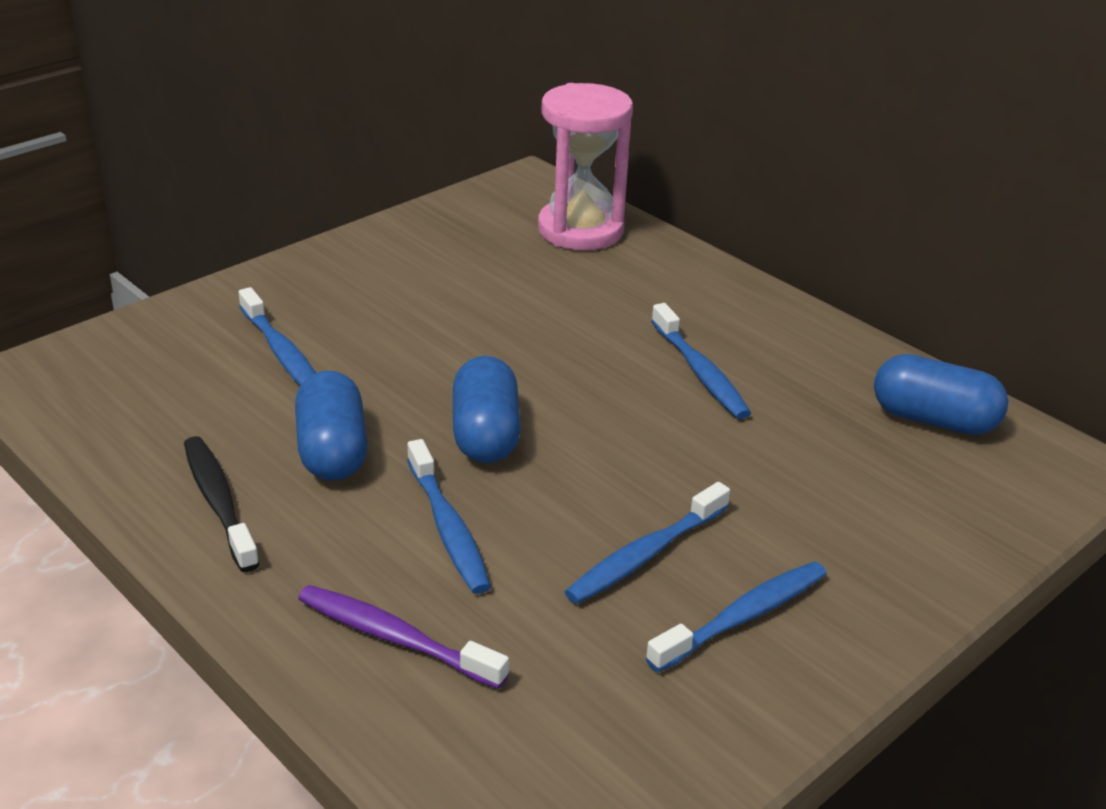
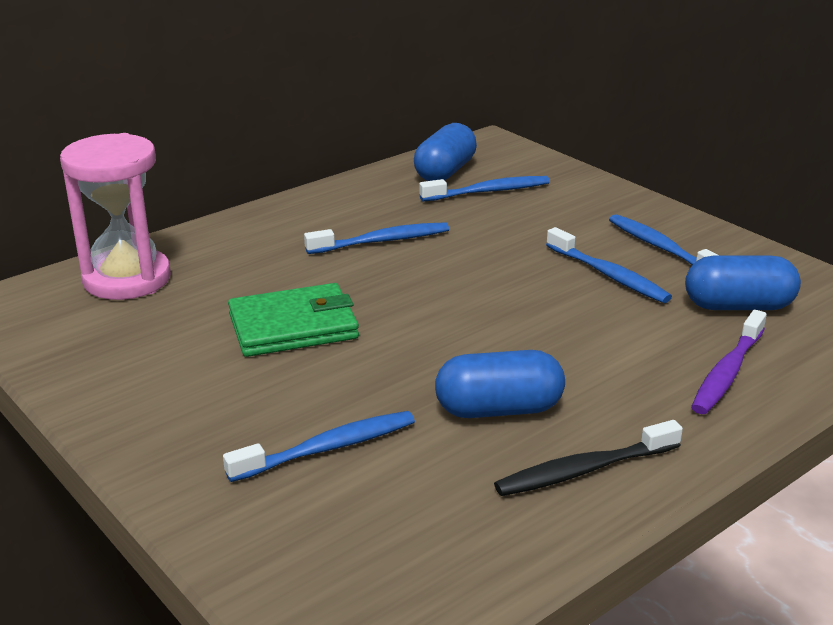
camera: 85 degrees left, 5 degrees down
(448, 528) = (596, 351): blue toothbrush -> blue toothbrush (488, 191)
(485, 434) = (469, 333): blue capsule -> blue capsule (738, 306)
(495, 324) = (293, 326): none -> green wallet

